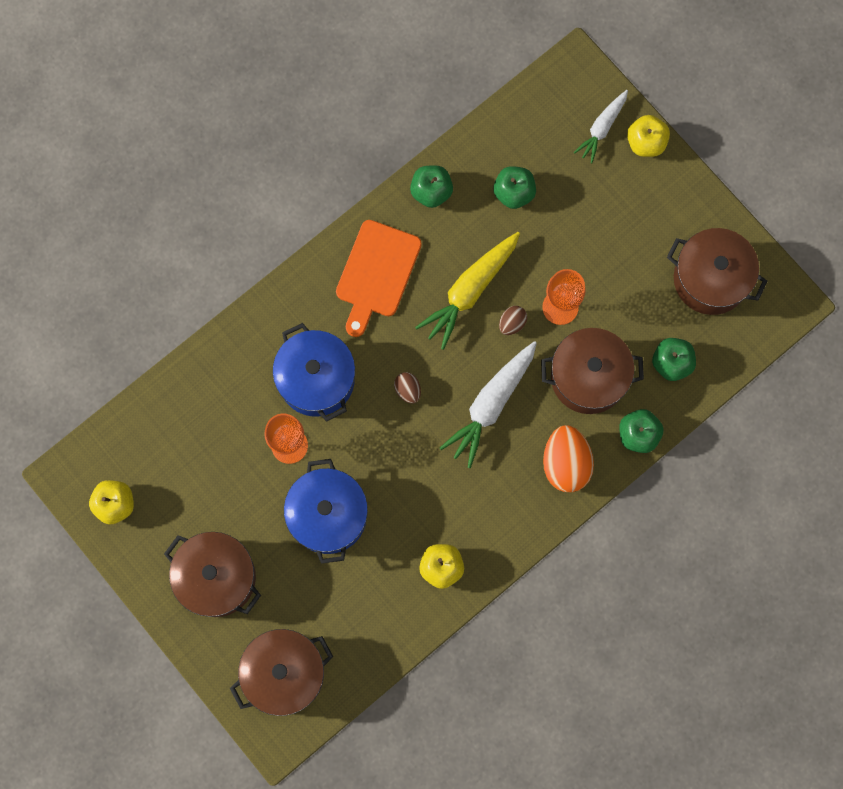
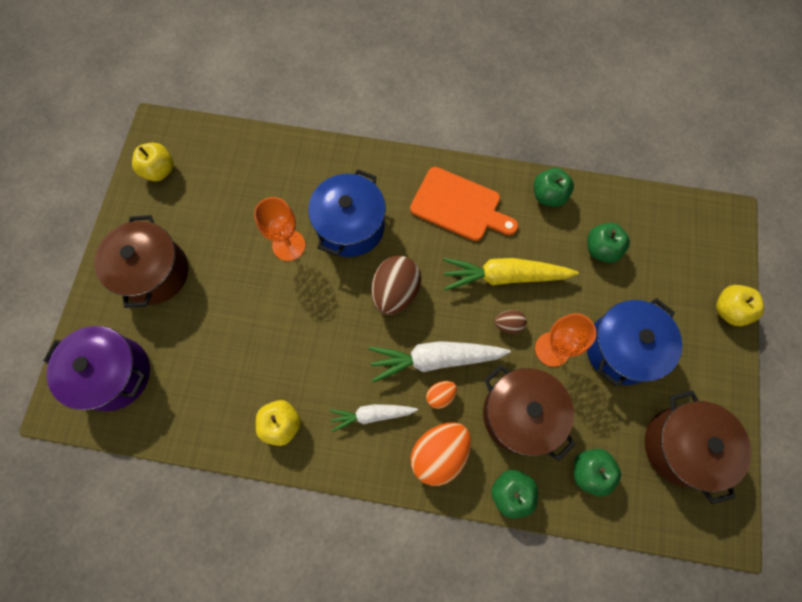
camera: 50 degrees right, 5 degrees down
(284, 673) = (114, 374): brown pot -> purple pot
(328, 515) = (258, 310): blue pot -> blue pot (621, 349)
(376, 273) = (459, 206): orange cutting board -> orange cutting board turned 135 degrees counterclockwise
(408, 390) = (395, 292): brown egg -> brown egg, size x1.97
(523, 425) = (440, 395): none -> orange egg
(602, 128) = (706, 271): white carrot -> white carrot (372, 415)

